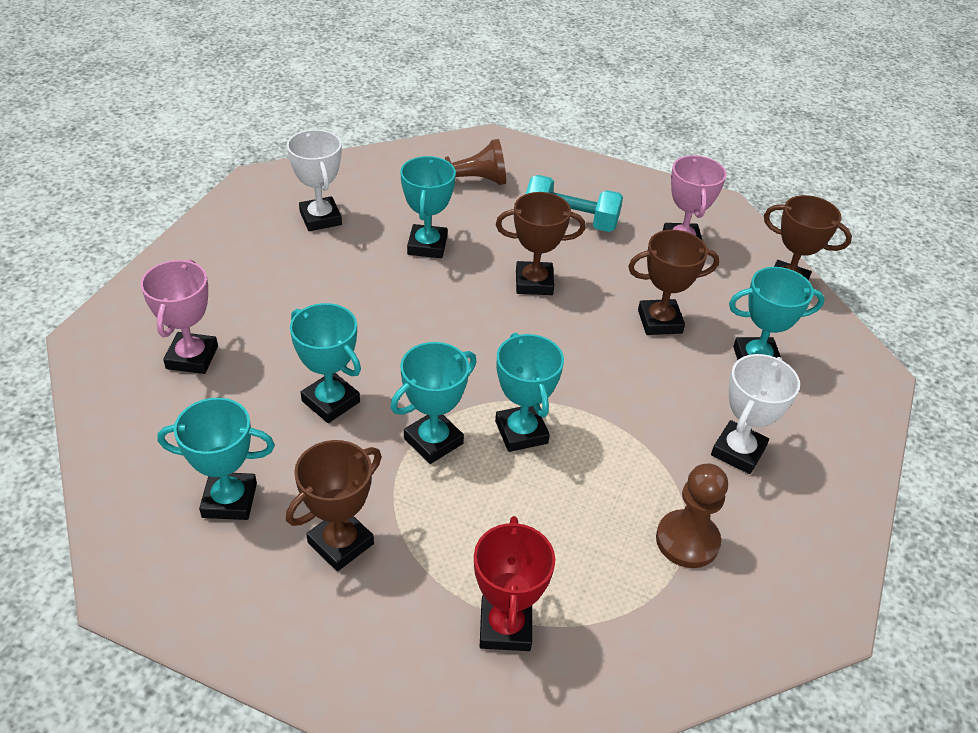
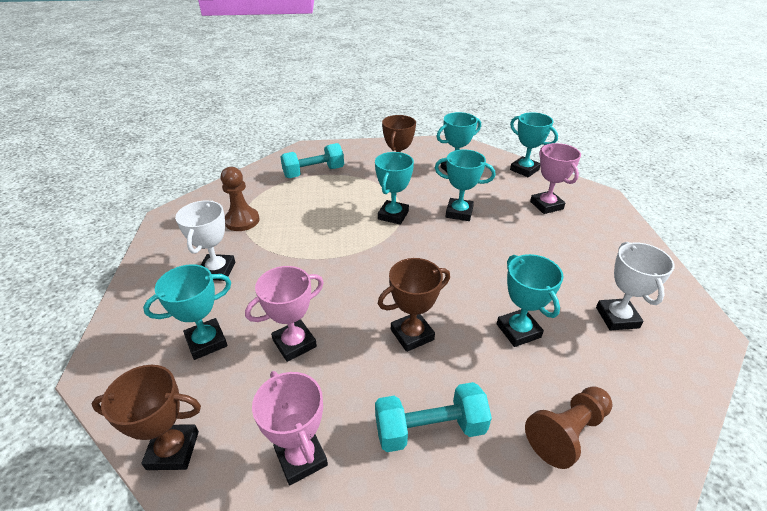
camera: 155 degrees right, 5 degrees down
(320, 218) = (617, 317): white trophy -> white trophy turned 45 degrees clockwise
(505, 627) = (314, 172): red trophy -> turquoise dumbbell
(521, 432) = (351, 234): turquoise trophy -> turquoise trophy (524, 170)
(659, 321) = (294, 343): brown trophy -> pink trophy

